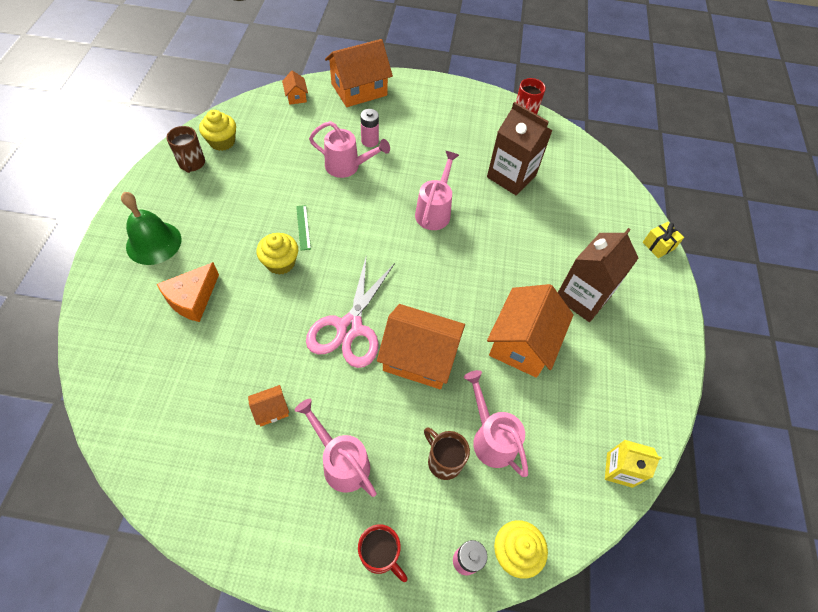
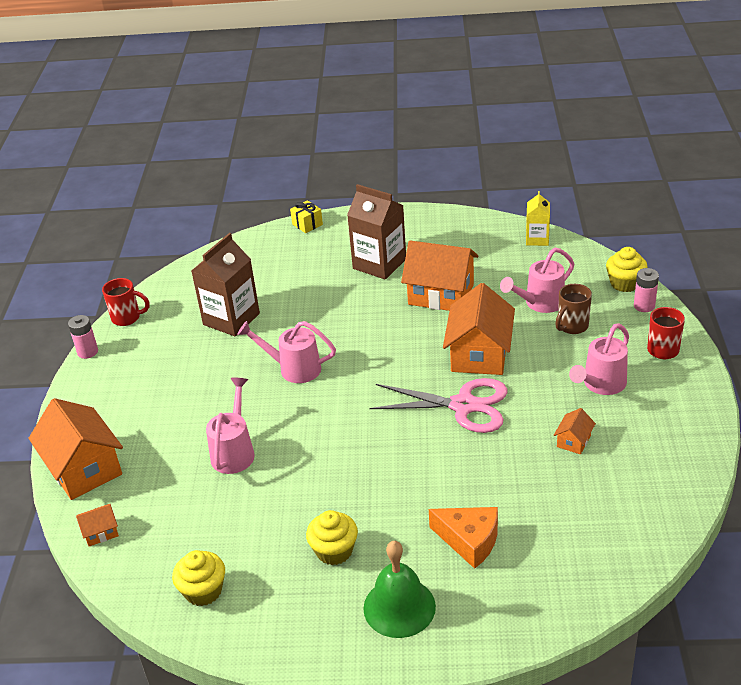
camera: 90 degrees left, 20 degrees down
(192, 164) = (252, 612): brown mug -> none
(271, 410) = (573, 441): orange house -> orange house turned 60 degrees clockwise
(280, 263) = (397, 477): yellow cupcake -> yellow cupcake (334, 551)
(303, 227) = (341, 470): green ruler -> none
(370, 141) = (186, 440): pink battery -> pink battery (87, 352)

